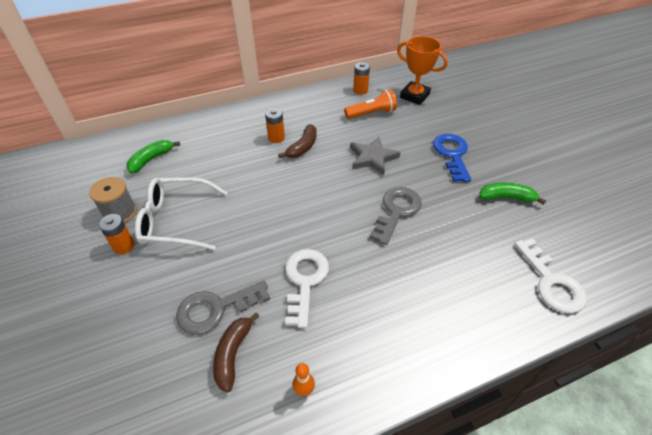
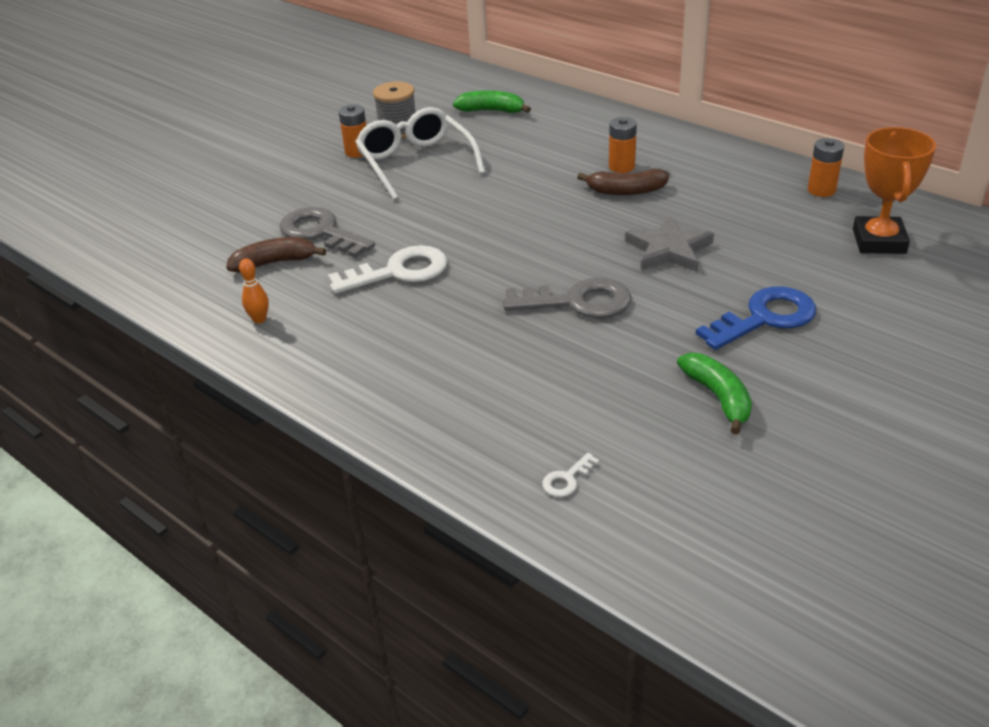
camera: 65 degrees right, 10 degrees down
(371, 113) = (774, 217): orange flashlight -> none
(551, 282) = (567, 479): white key -> white key, size x0.44

